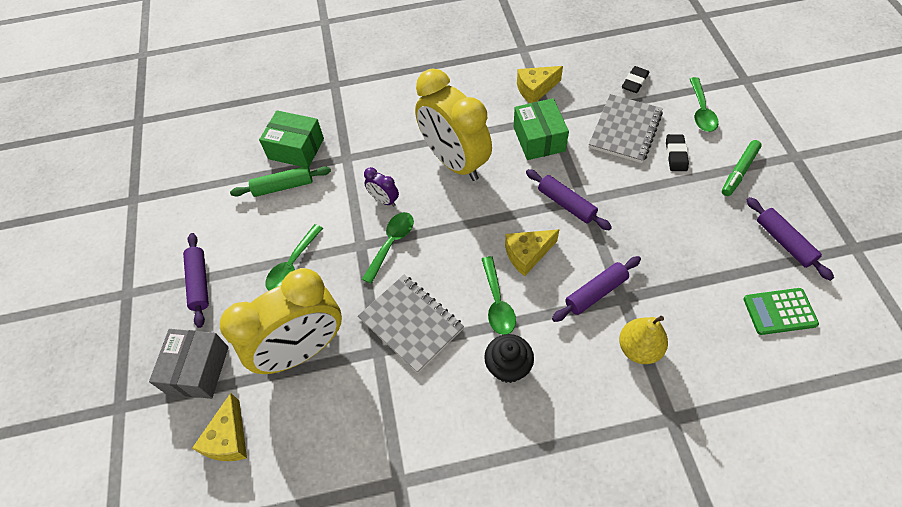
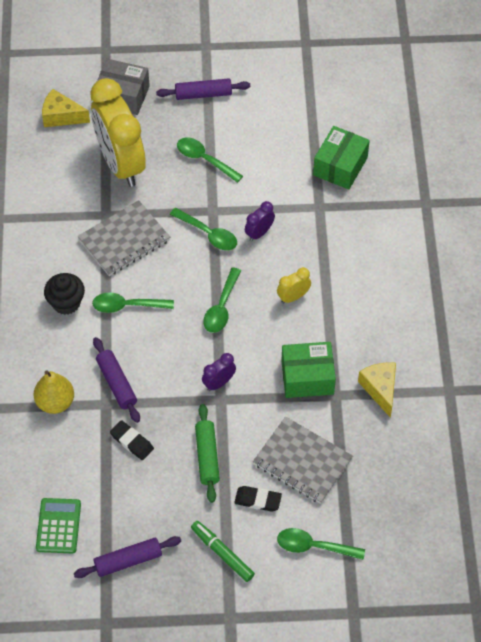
camera: 95 degrees right, 0 degrees up
(283, 186) = (294, 154): green rolling pin -> green rolling pin (207, 456)
(454, 162) = (293, 297): yellow clock -> yellow clock, size x0.41
(479, 216) = (221, 307): none -> green spoon
(527, 255) = (169, 338): yellow cheese -> none
(566, 204) = (219, 383): purple rolling pin -> purple clock
(634, 82) = (373, 492): black eraser -> black eraser (132, 442)

